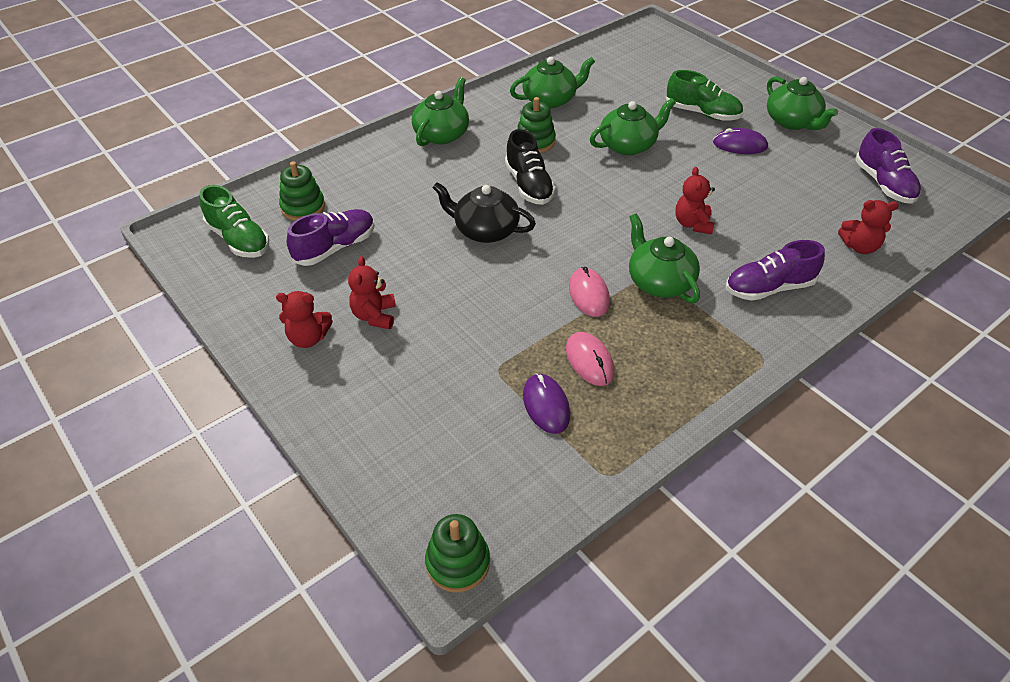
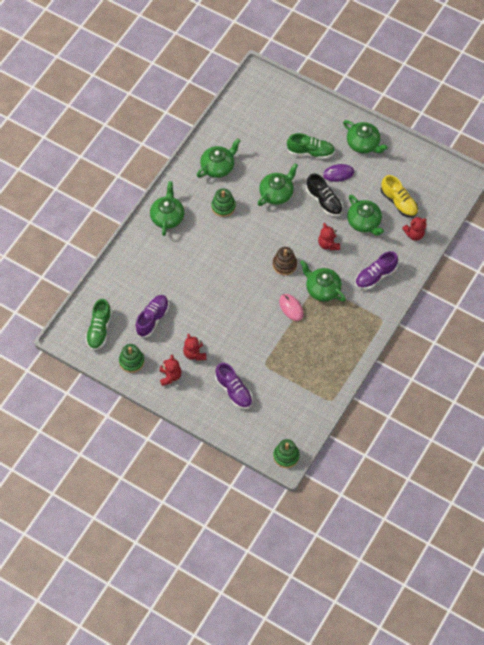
camera: 20 degrees left, 15 degrees up
(239, 239) = (99, 330): green shoe -> green shoe turned 75 degrees clockwise
(303, 207) = (119, 297): green stacking toy -> green stacking toy (131, 361)
(308, 338) = (170, 376): red teddy bear -> red teddy bear turned 75 degrees counterclockwise
(485, 230) = (223, 282): black teapot -> none
(529, 185) = (233, 242): black shoe -> black shoe (324, 201)
(546, 405) = (294, 376): purple mouse -> none
(589, 361) = (304, 346): pink mouse -> none
(603, 232) = (284, 265): none -> brown stacking toy
(768, 211) = (364, 222): none -> green teapot
(838, 200) = (399, 202): none -> yellow shoe
(883, 184) = (420, 182): purple shoe -> purple shoe (234, 391)

